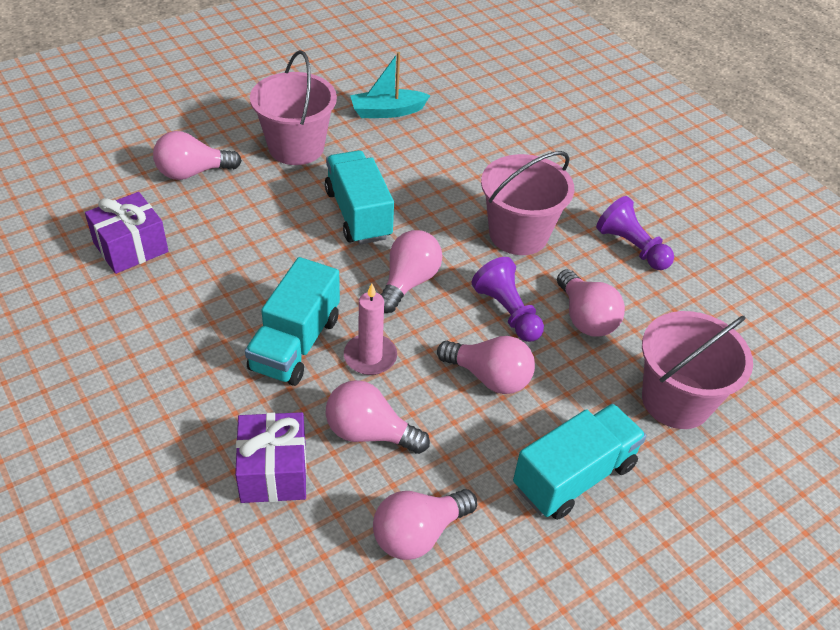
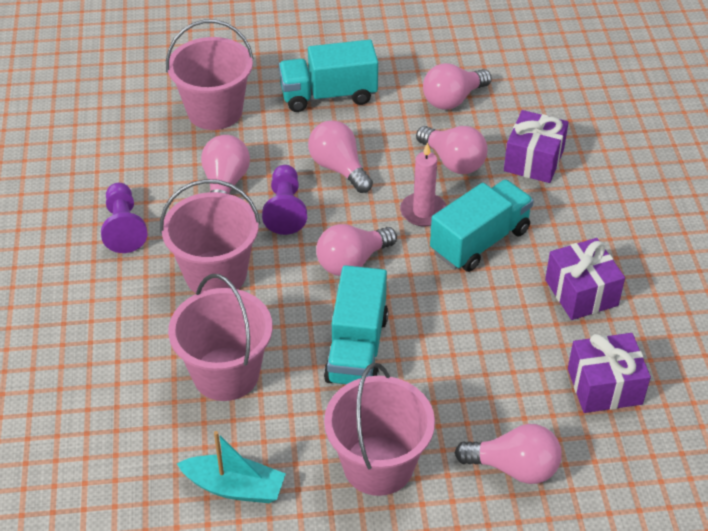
camera: 150 degrees left, 0 degrees up
(172, 324) = (581, 292): none -> purple gift
(418, 534) = (453, 99): pink light bulb -> pink light bulb turned 150 degrees clockwise
(447, 169) = (226, 374): none -> pink bucket

